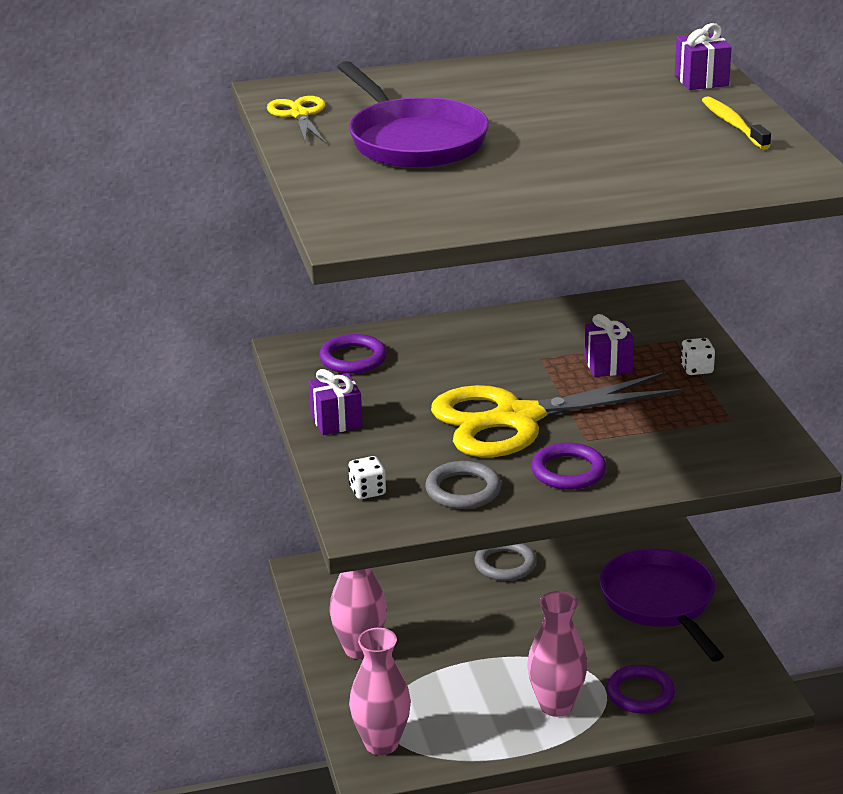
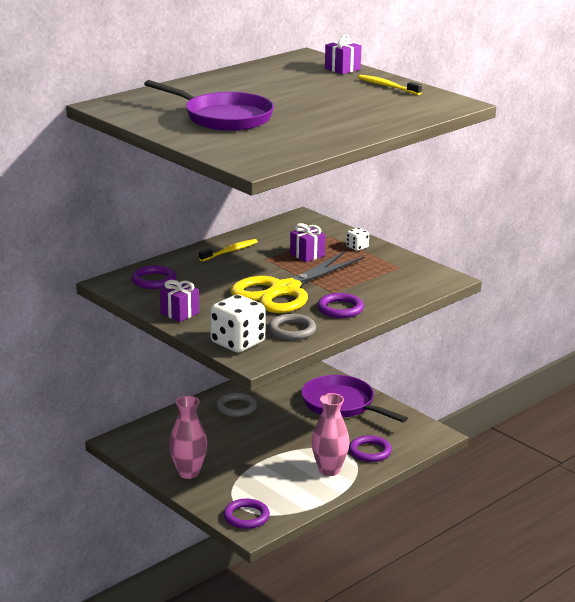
camera: 30 degrees left, 5 degrees down
(299, 114) = (135, 115): yellow scissors -> none
(367, 491) = (237, 343): white dice -> white dice, size x2.10
(381, 743) = (246, 517): pink vase -> purple ring
(502, 334) = (230, 251): none -> yellow toothbrush

